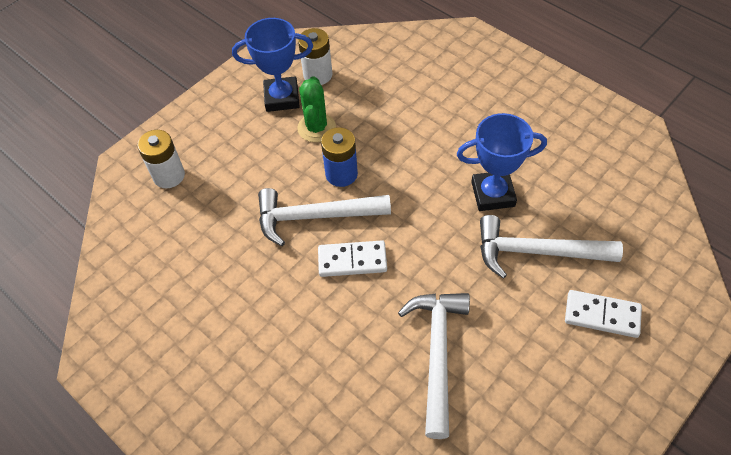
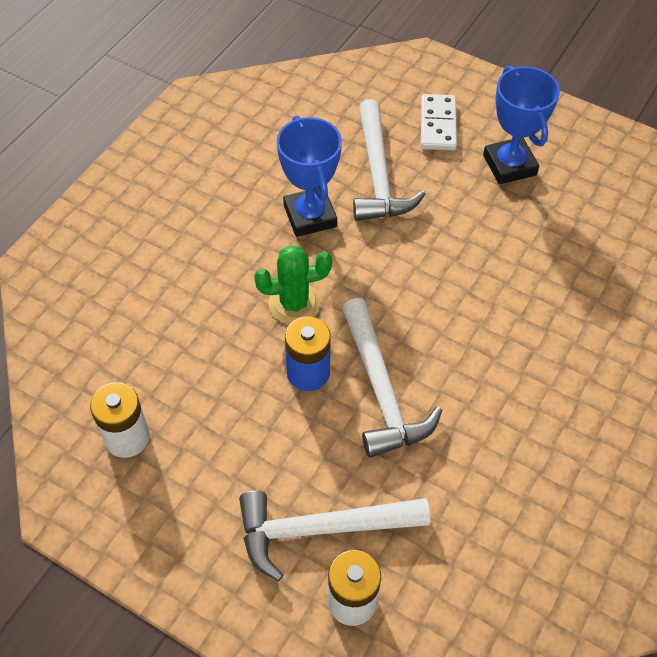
camera: 105 degrees left, 0 degrees up
(282, 98) = (178, 478): blue trophy -> blue trophy (509, 165)
(316, 128) = (232, 418): green cactus -> green cactus (294, 303)
(352, 260) = (434, 338): white domino -> none
(437, 353) = (522, 246): white hammer -> white hammer (321, 529)

